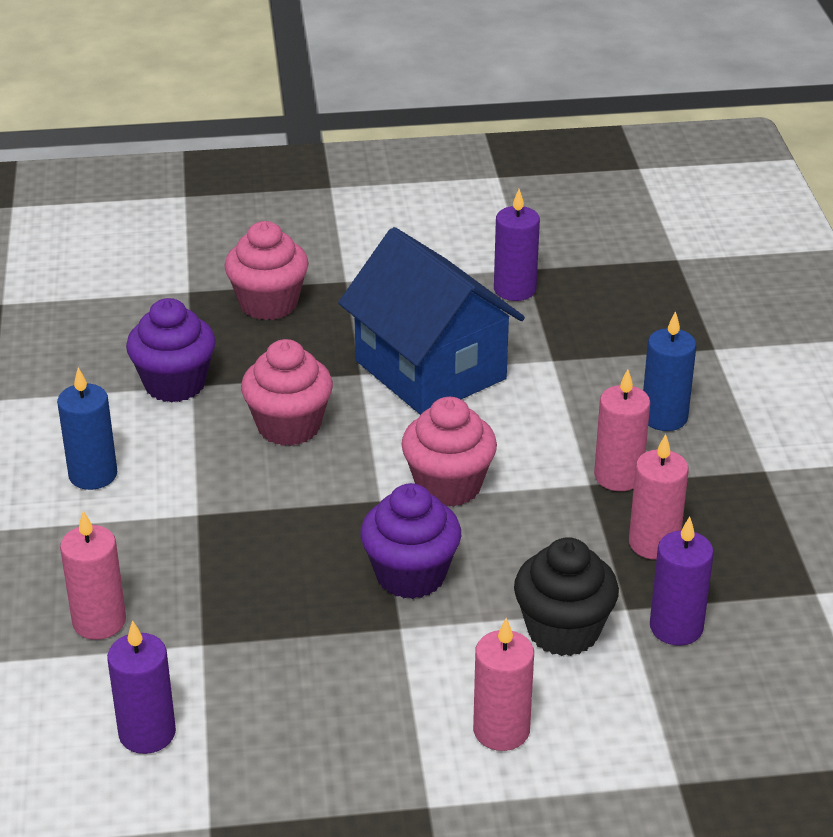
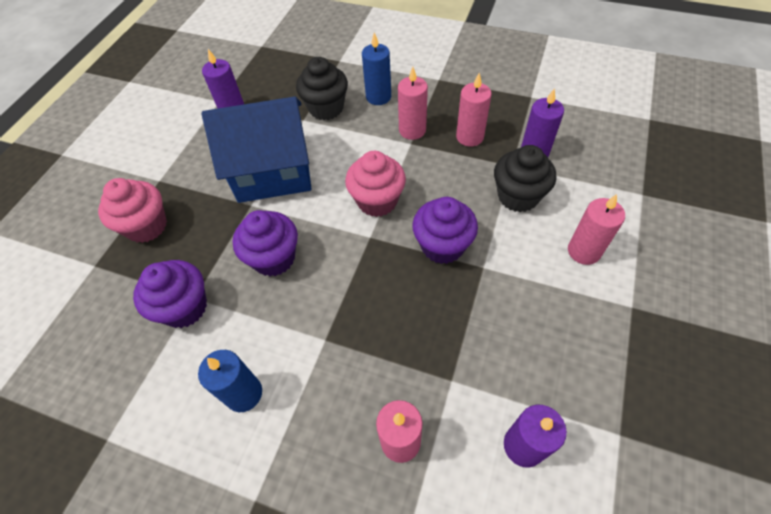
camera: 60 degrees left, 20 degrees up
(289, 426) = (274, 258): pink cupcake -> purple cupcake
(594, 373) = (326, 108): none -> black cupcake

